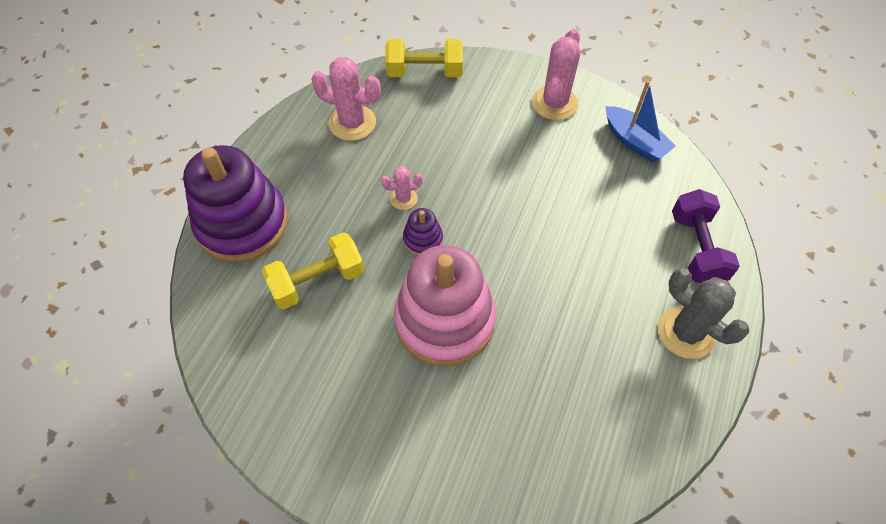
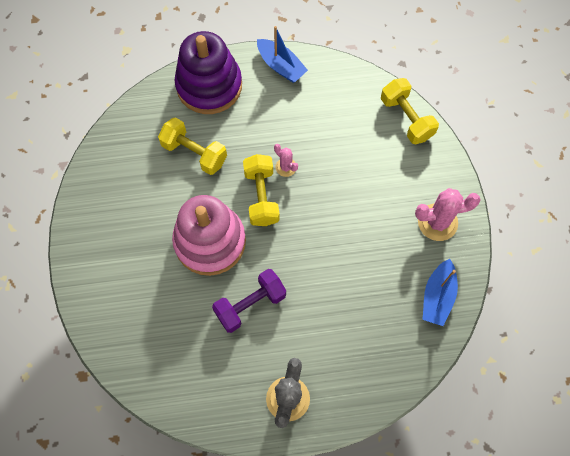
camera: 60 degrees right, 10 degrees up
(277, 144) = (281, 66): none -> blue boat
(352, 123) = (328, 99): pink cactus -> none
(423, 239) = (261, 196): purple stacking toy -> yellow dumbbell
(696, 248) = (363, 380): purple dumbbell -> purple dumbbell (250, 304)

